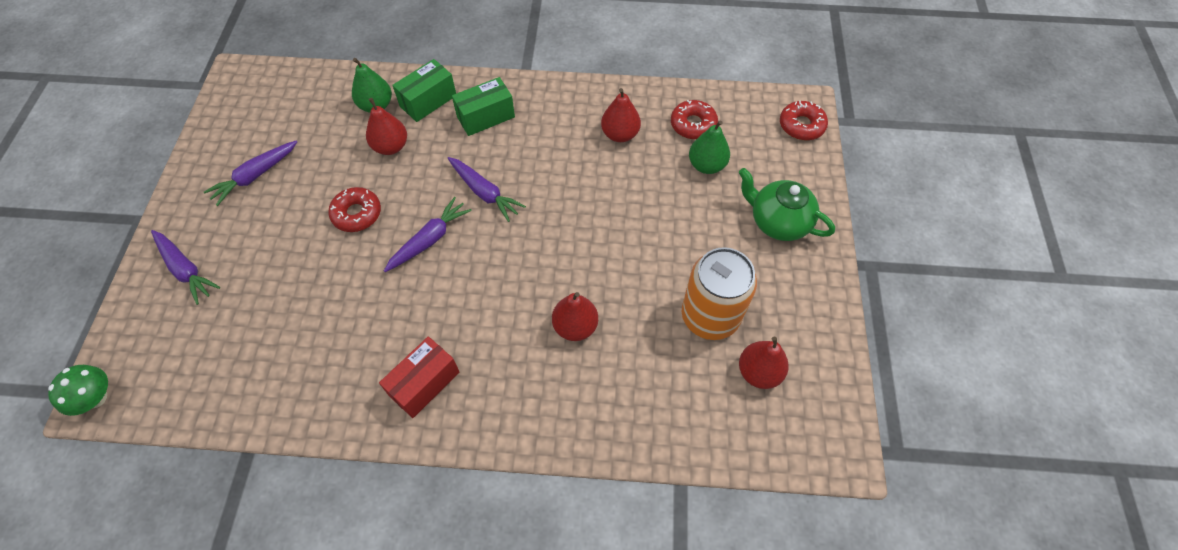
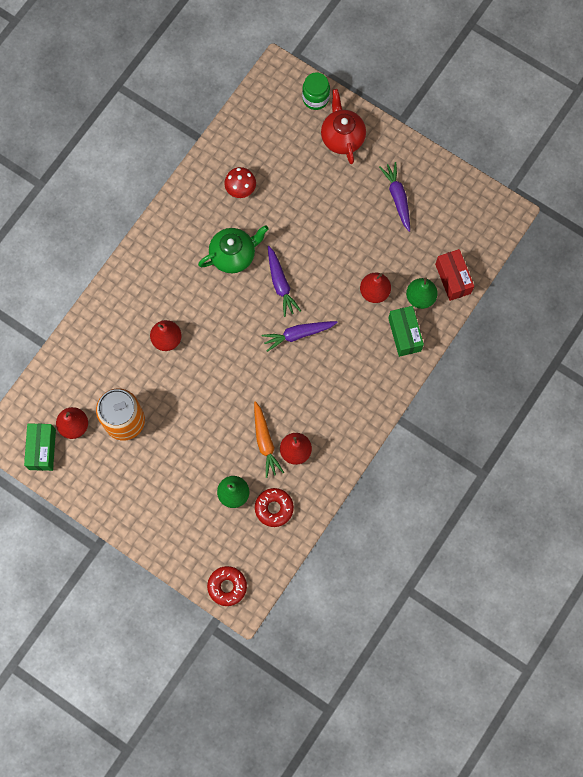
camera: 120 degrees right, 15 degrees up
(96, 398) = (278, 72): green mushroom -> none
(131, 328) = (315, 98): none -> green jar
(185, 269) = (342, 137): purple carrot -> red teapot
(312, 351) = (240, 189): none -> red mushroom
(357, 214) = (327, 248): red donut -> none
(424, 384) = (182, 240): red box -> red box (453, 279)
(486, 117) = (366, 367): green box -> green box (42, 449)
(630, 165) = (265, 442): none -> orange carrot
(777, 222) = (161, 510): green teapot -> green teapot (233, 255)

